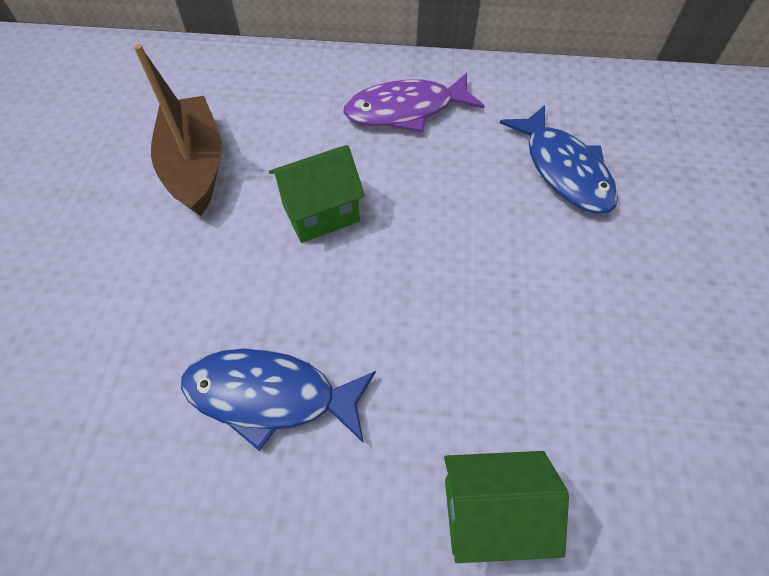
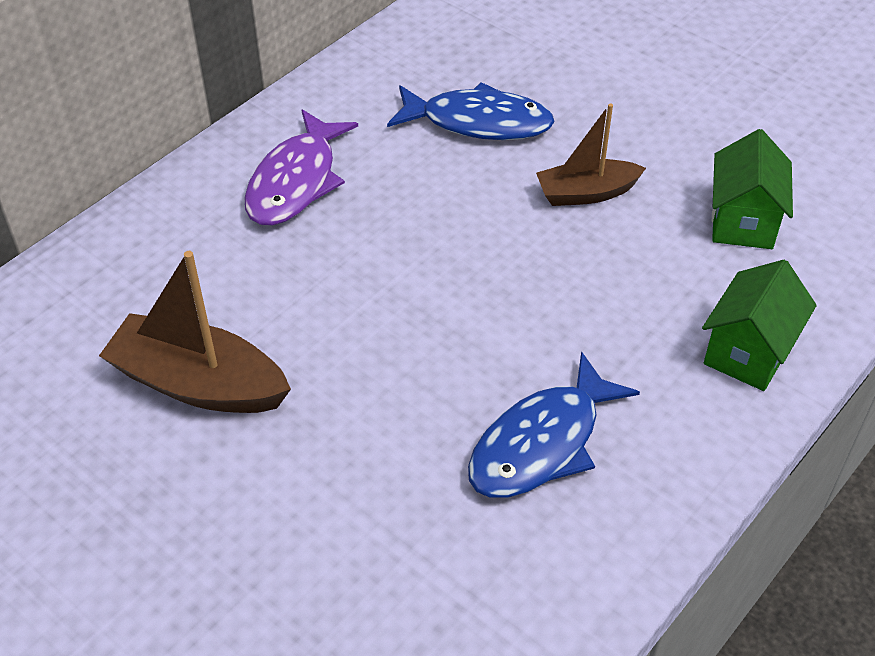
camera: 55 degrees left, 10 degrees down
(321, 213) = (366, 311): green house -> green house (742, 221)
(560, 279) = (586, 193): none -> brown boat

